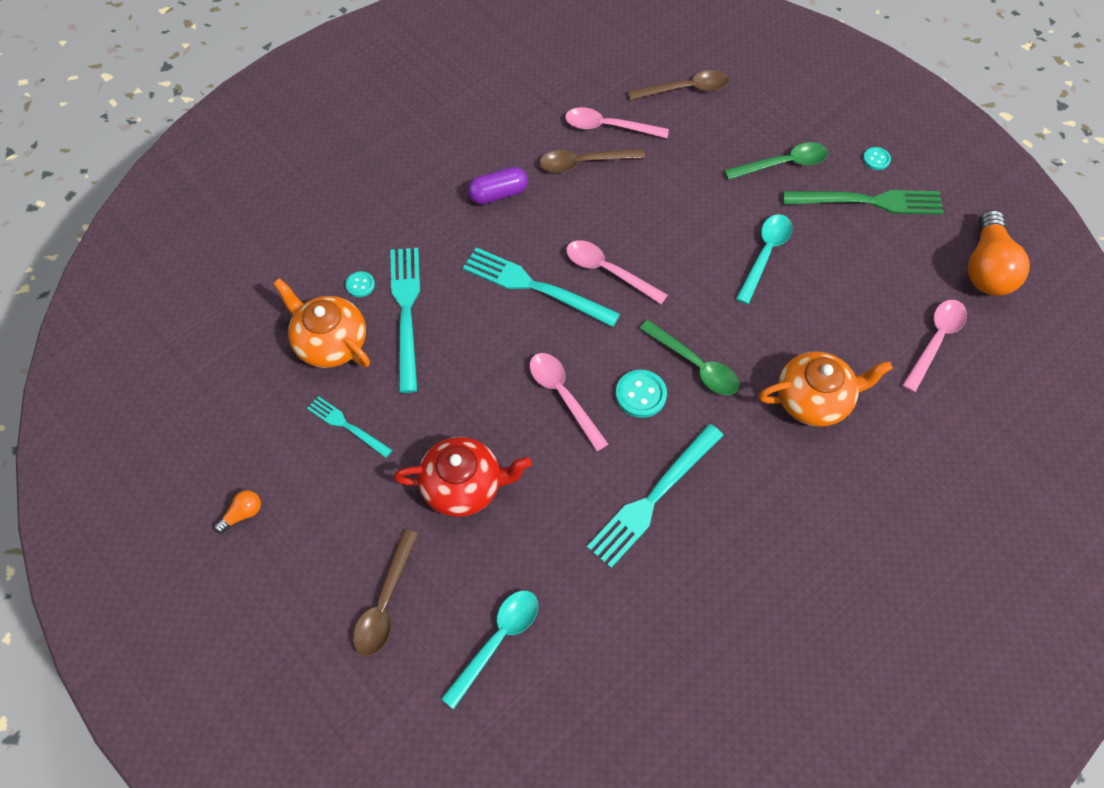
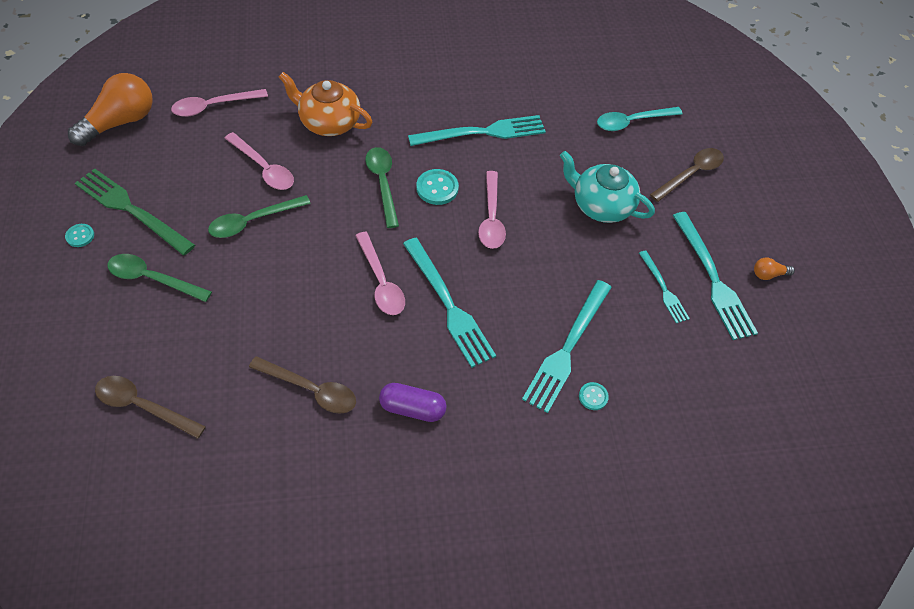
camera: 150 degrees left, 5 degrees down
(301, 470) = (713, 279): none -> turquoise fork
(330, 342) = (645, 361): orange teapot -> none
(463, 486) = (601, 205): red teapot -> turquoise teapot
(608, 127) = (253, 413): pink spoon -> pink spoon (264, 168)
(765, 254) = (253, 221): turquoise spoon -> green spoon

